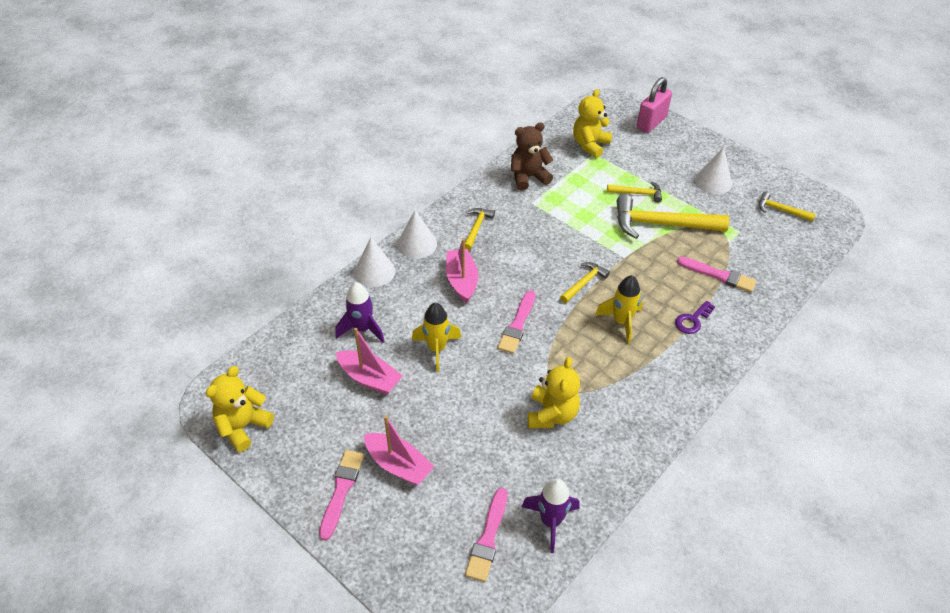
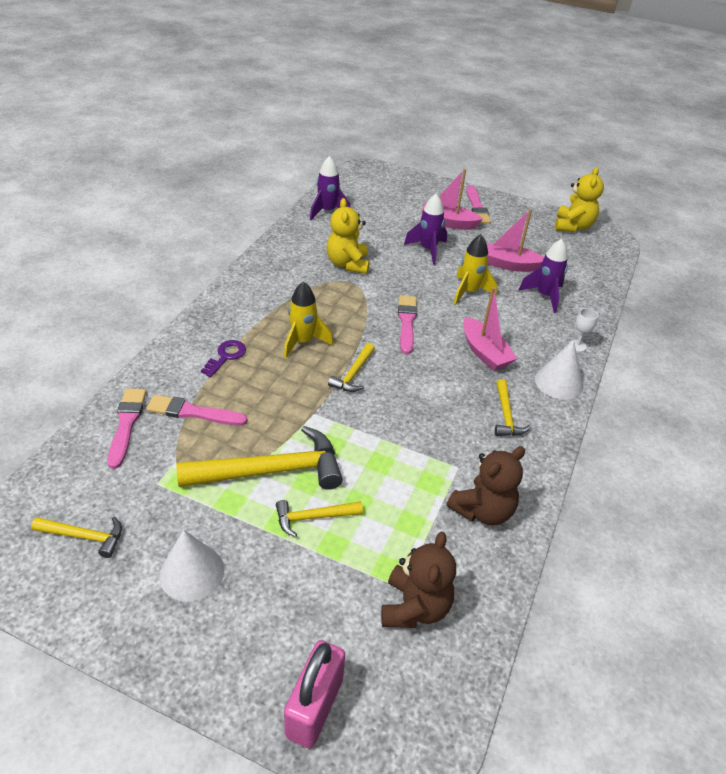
camera: 160 degrees right, 5 degrees down
(374, 271) = (577, 346): white cone -> white goblet
(449, 420) = (428, 250): none -> purple rocket
(488, 538) = (367, 200): pink brush -> pink brush (126, 424)
(590, 145) = (414, 607): yellow teddy bear -> brown teddy bear

